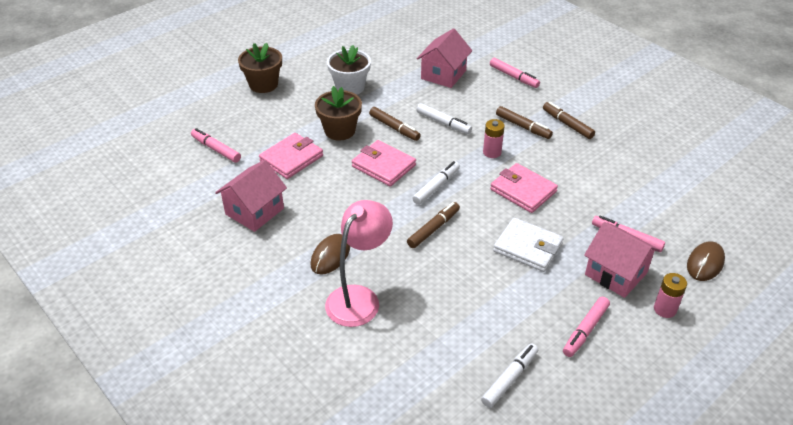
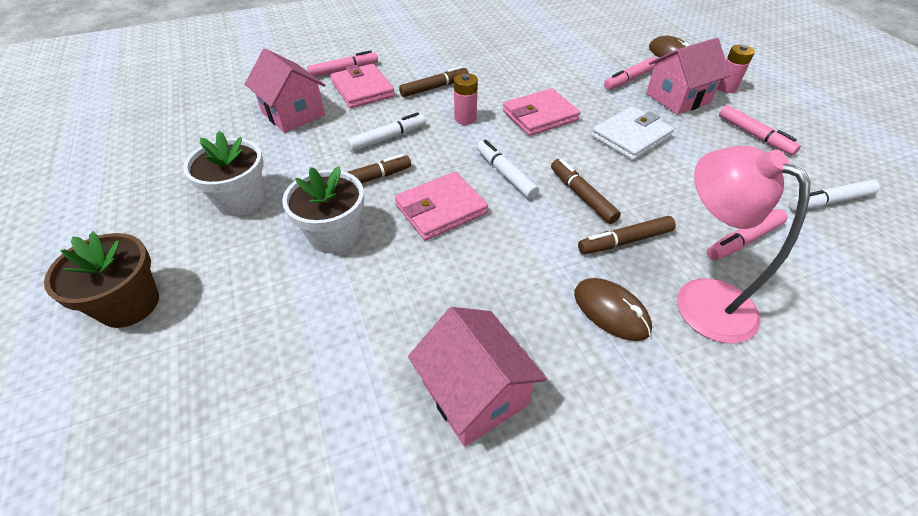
camera: 70 degrees left, 5 degrees up
(216, 149) = (261, 425): pink marker -> pink marker (743, 240)
(291, 158) = (363, 309): pink wallet -> pink wallet (362, 89)
(340, 131) = (334, 235): brown flower pot -> white flower pot
(510, 379) = (829, 201): white marker -> white marker turned 75 degrees counterclockwise
(567, 124) = (449, 63): brown marker -> brown marker (624, 241)

